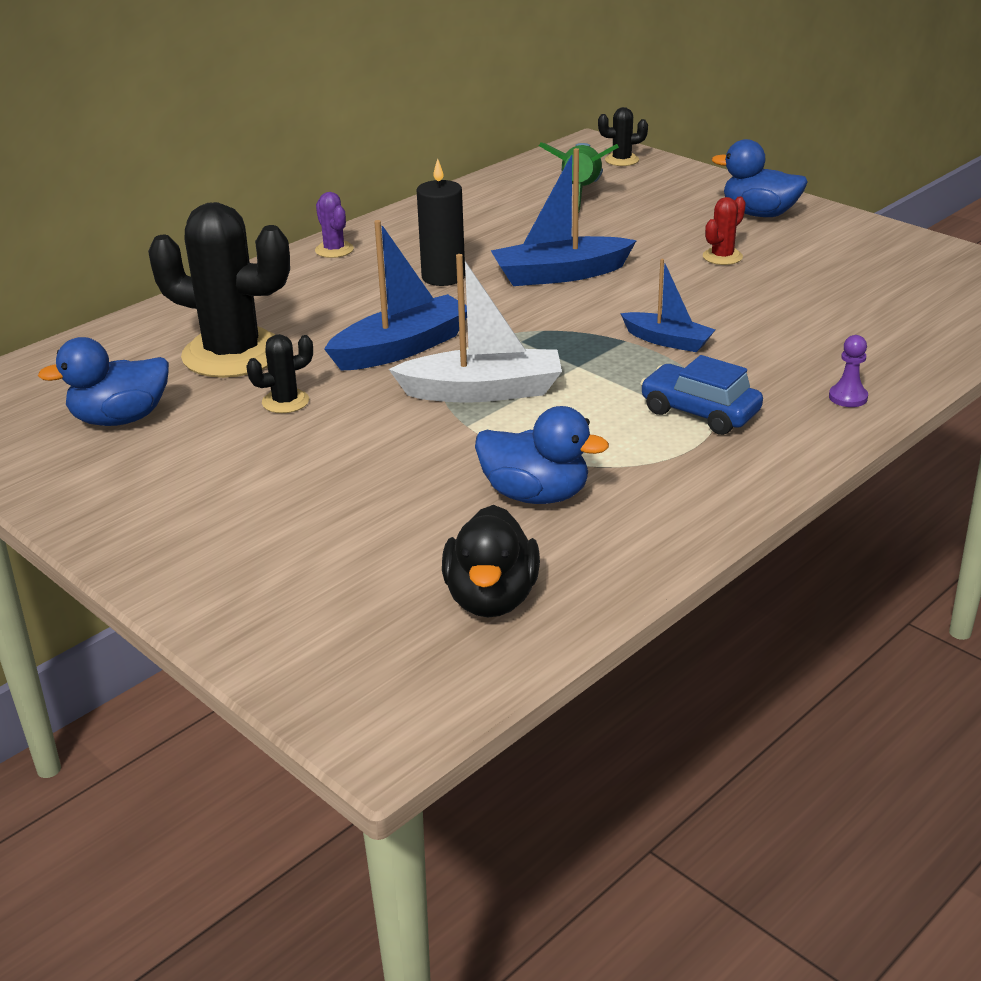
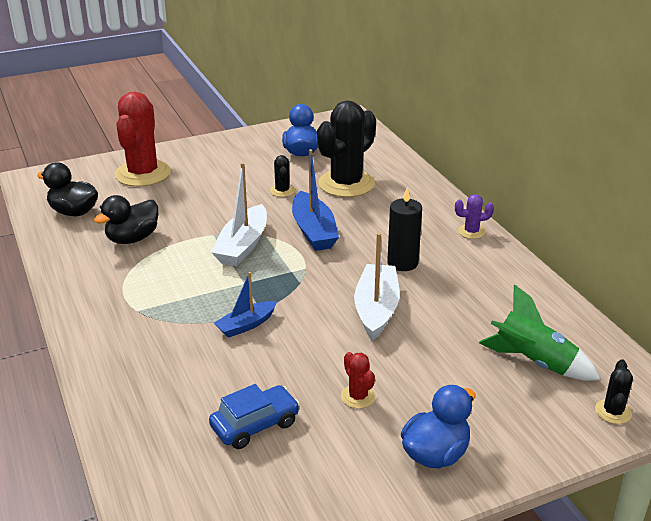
camera: 110 degrees right, 0 degrees up
(285, 571) = (143, 174): none -> red cactus
(535, 495) = (132, 239): blue duck -> black duck
(559, 274) = (376, 309): blue boat -> white boat
(699, 412) = (154, 309): blue car -> blue car (255, 425)
(848, 397) = (114, 373): purple pawn -> none

